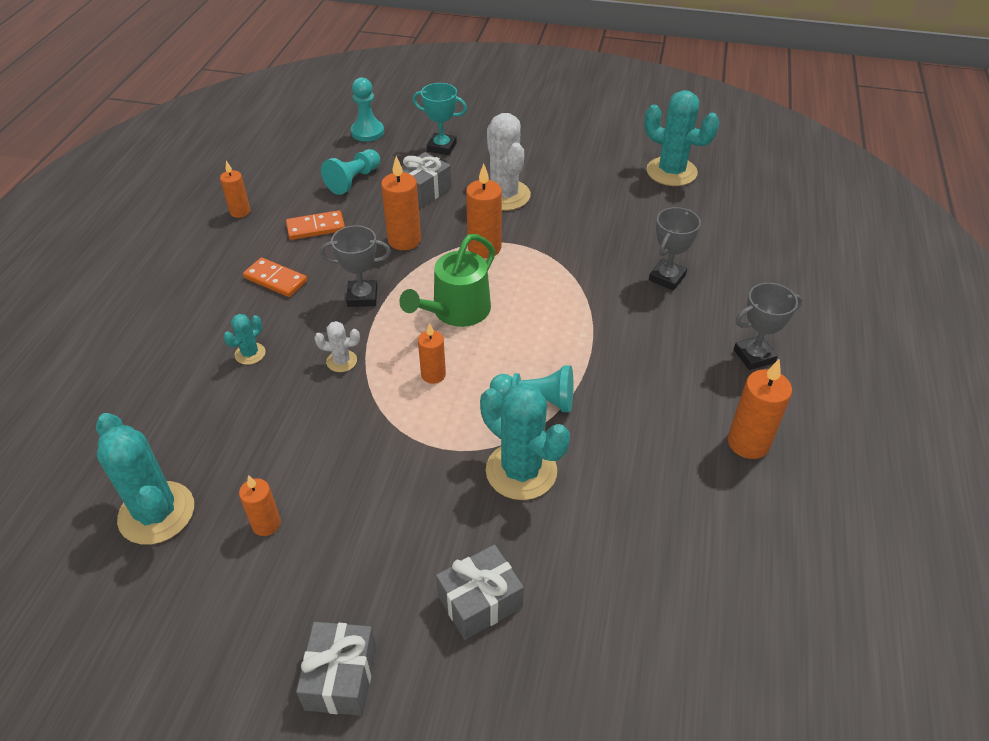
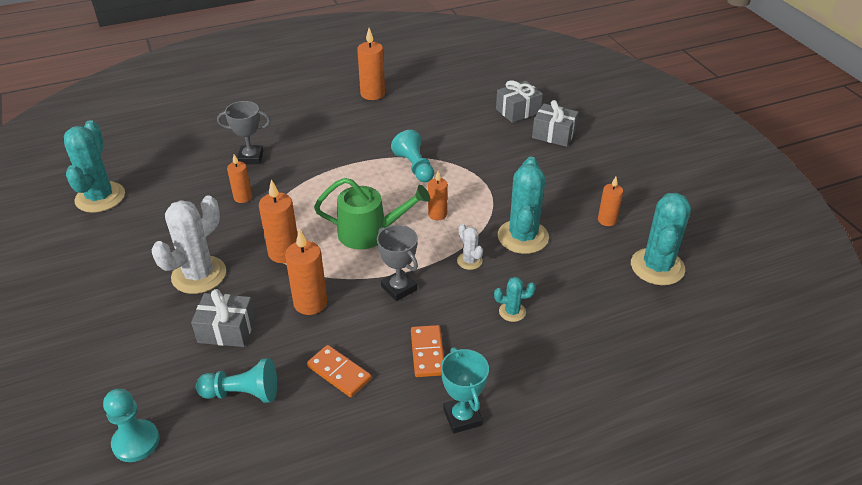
camera: 125 degrees left, 5 degrees down
(240, 212) = (361, 452): orange candle -> orange candle (243, 197)
(341, 677) = (635, 154): grey gift -> grey gift (518, 111)
(441, 147) = (136, 359): turquoise trophy -> turquoise trophy (462, 417)
(521, 471) = (469, 152): turquoise cactus -> turquoise cactus (523, 237)
(754, 356) = (301, 108): grey trophy -> none

